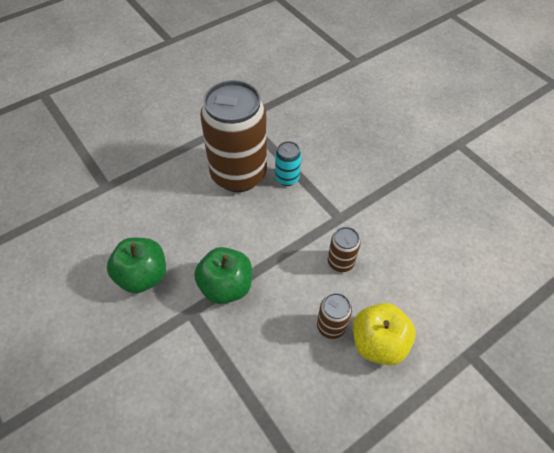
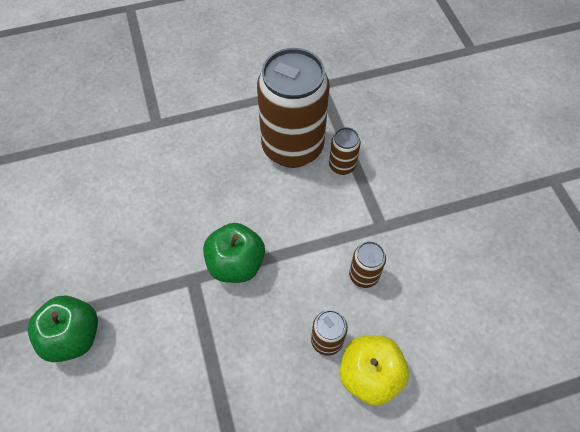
camera: 20 degrees right, 5 degrees up
(143, 276) = (160, 227): green apple -> green apple (73, 336)
(287, 178) = (342, 165): turquoise can -> brown can

